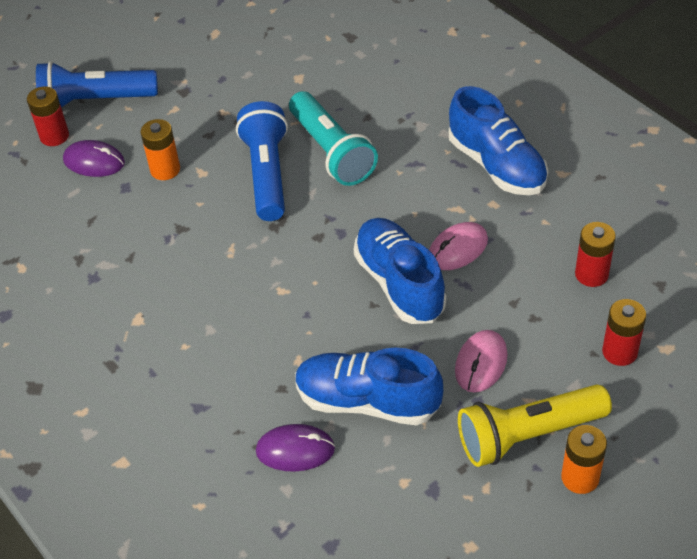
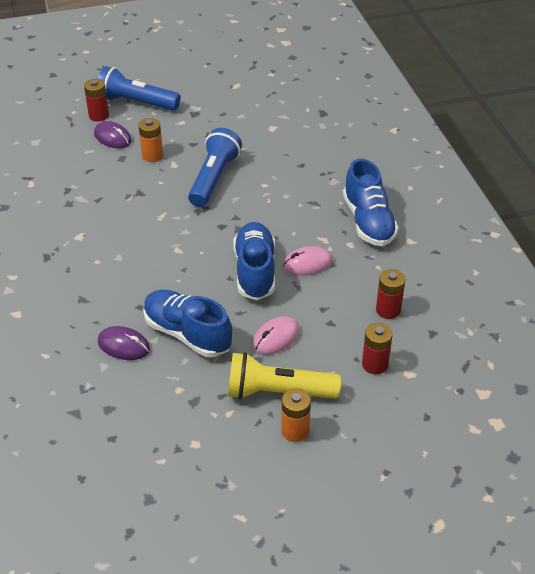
camera: 20 degrees right, 5 degrees down
(332, 152) = (264, 178): turquoise flashlight -> none

